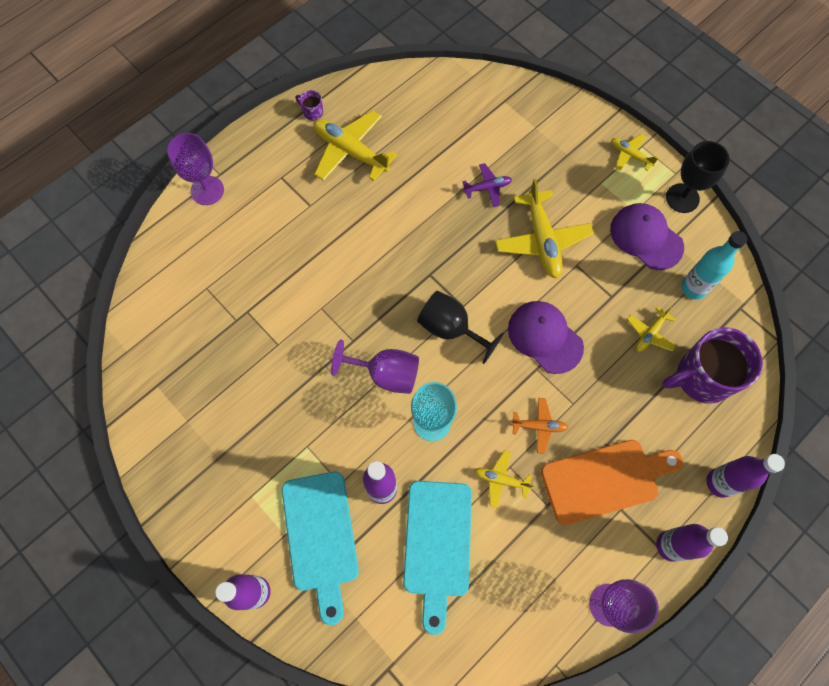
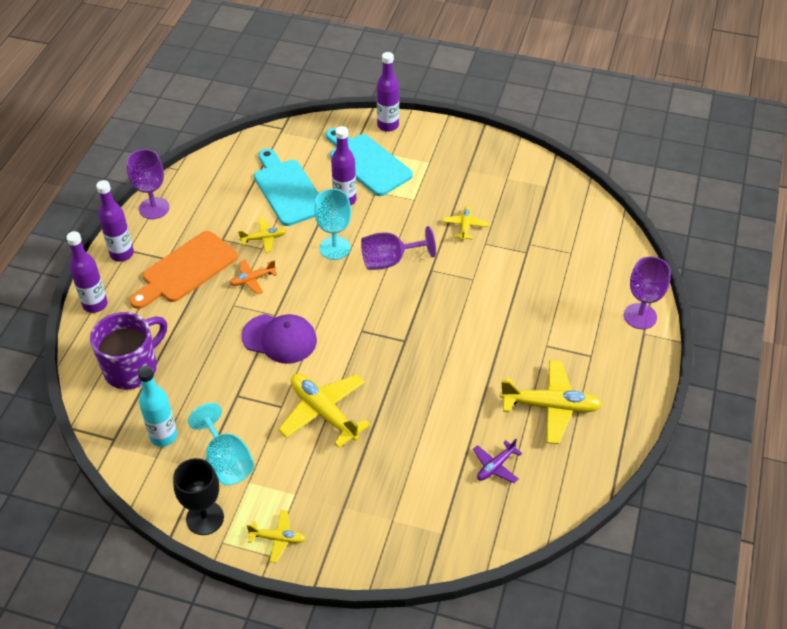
camera: 150 degrees right, 20 degrees down
(312, 112) = (616, 425): purple mug -> none
(450, 329) = (360, 310): black goblet -> none
(487, 188) = (402, 435): purple plane -> purple plane (495, 466)
(646, 237) = (226, 461): purple cap -> turquoise goblet
(650, 333) = (190, 381): yellow plane -> yellow plane (465, 226)

